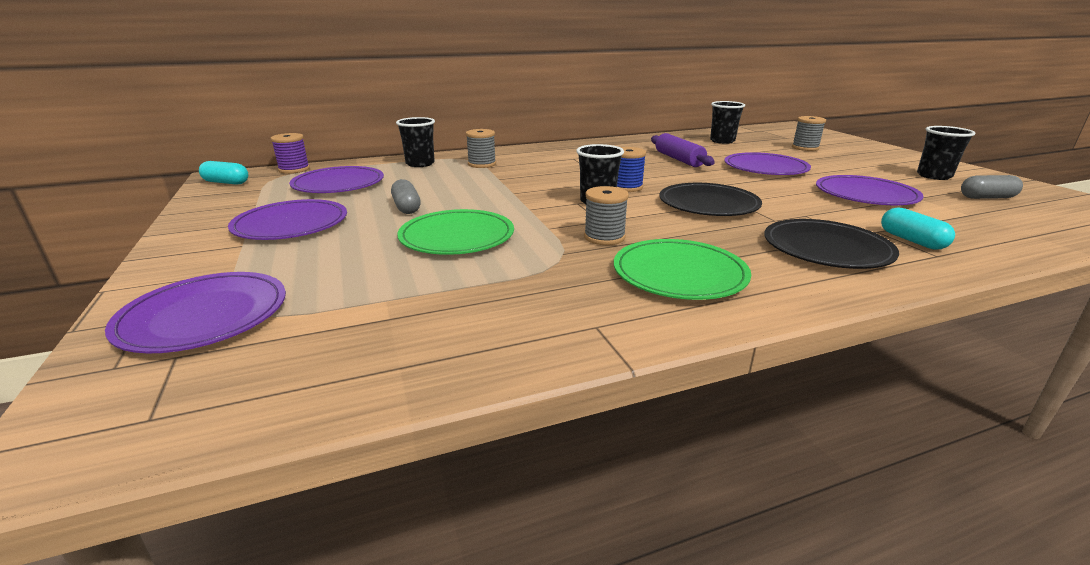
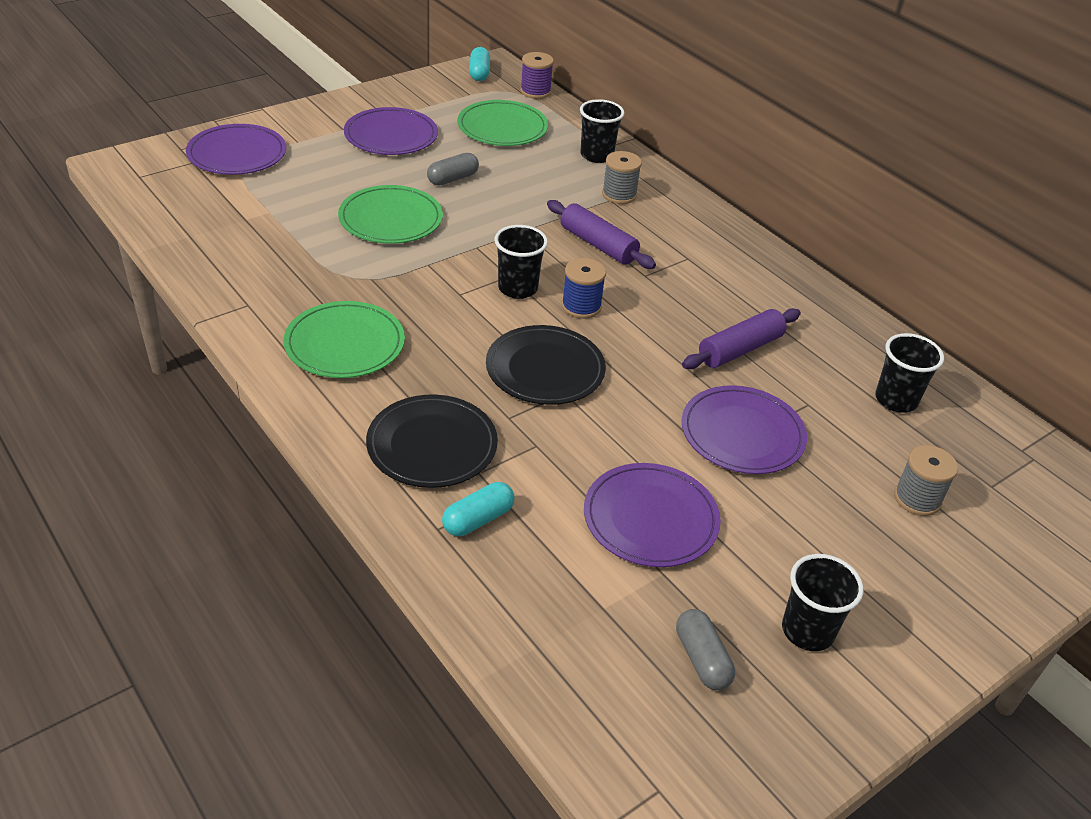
camera: 70 degrees right, 15 degrees up
(338, 184) = (502, 127): purple plate -> green plate
(546, 175) = (598, 245): none -> purple rolling pin
(604, 237) = (415, 299): grey spool -> none

